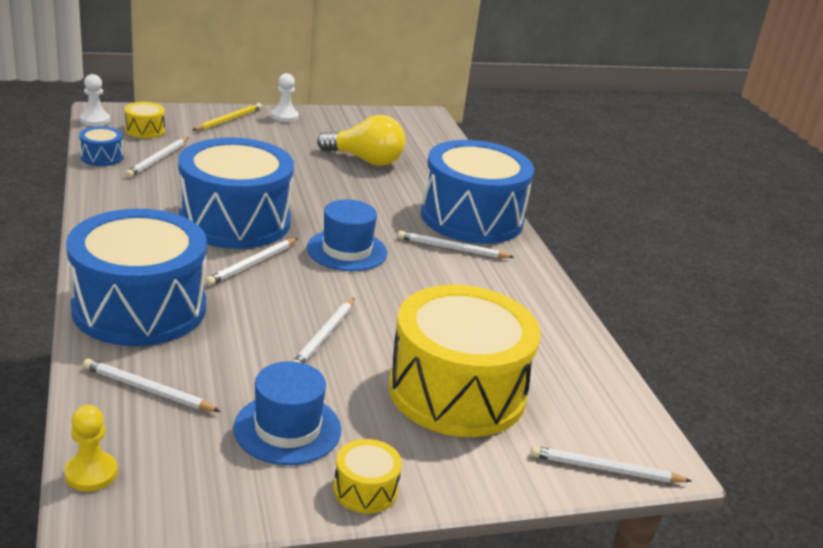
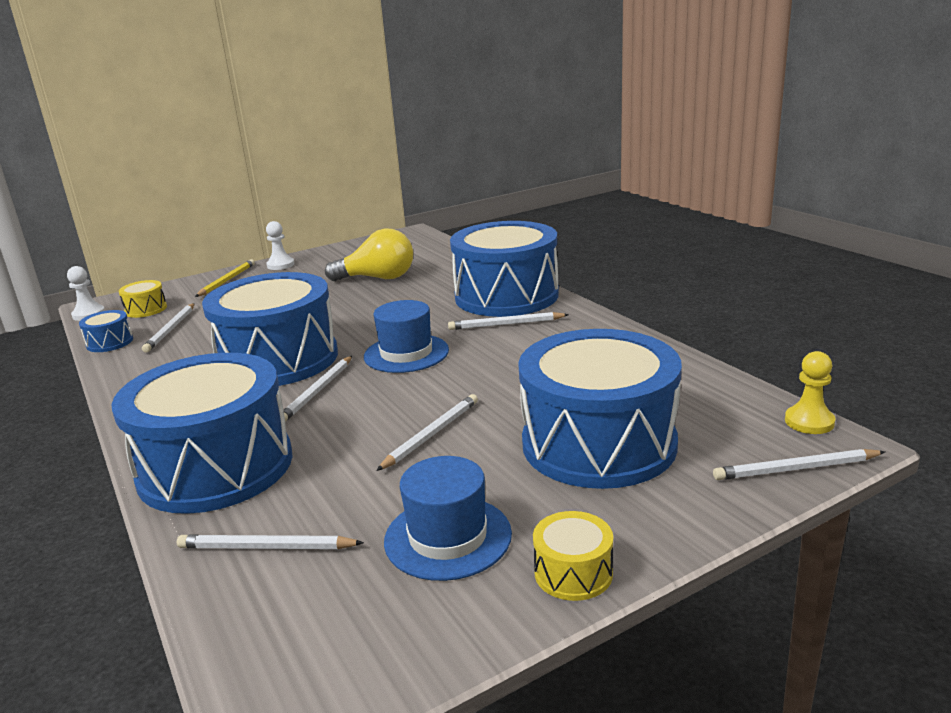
camera: 10 degrees left, 5 degrees down
(91, 473) = (241, 667): yellow pawn -> yellow pawn (809, 422)
(324, 336) = (431, 434): white pencil -> white pencil turned 150 degrees counterclockwise
(457, 391) = (598, 443): yellow drum -> blue drum

